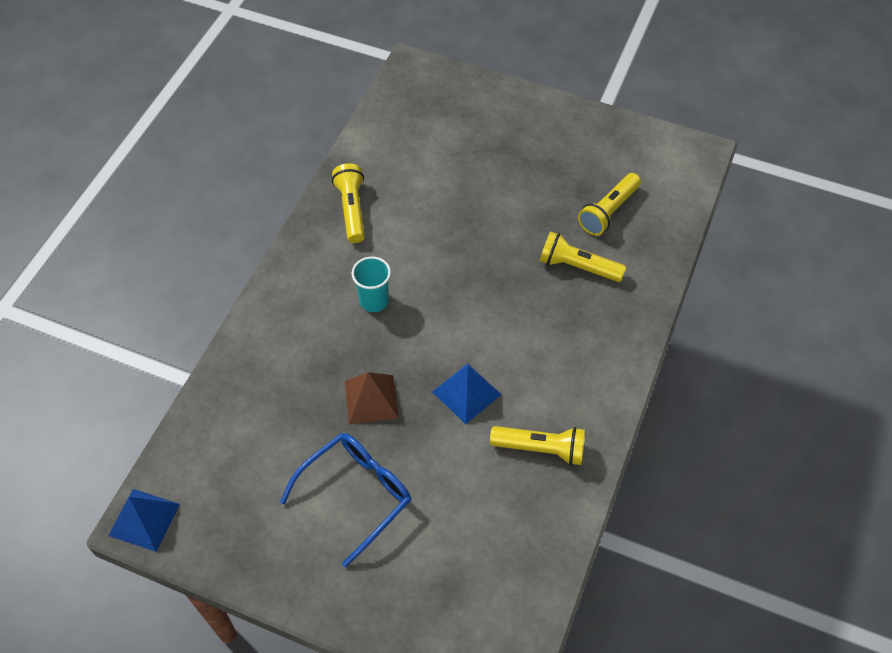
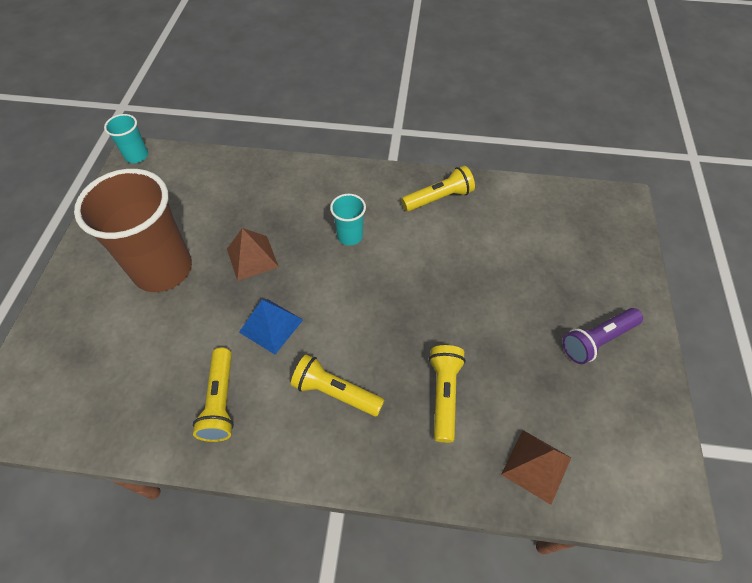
camera: 75 degrees right, 0 degrees up
(144, 519) = (136, 156): blue pyramid -> turquoise cup
(356, 494) = (163, 269): blue glasses -> brown cup
(554, 144) = (597, 340): none -> purple flashlight
(608, 212) = (530, 412): yellow flashlight -> yellow flashlight (335, 392)
(653, 222) = (536, 465): none -> brown pyramid

